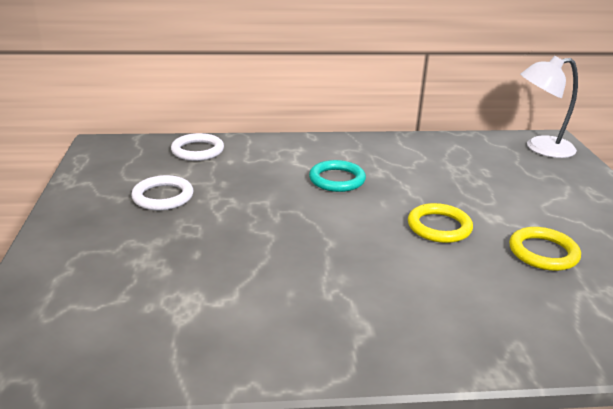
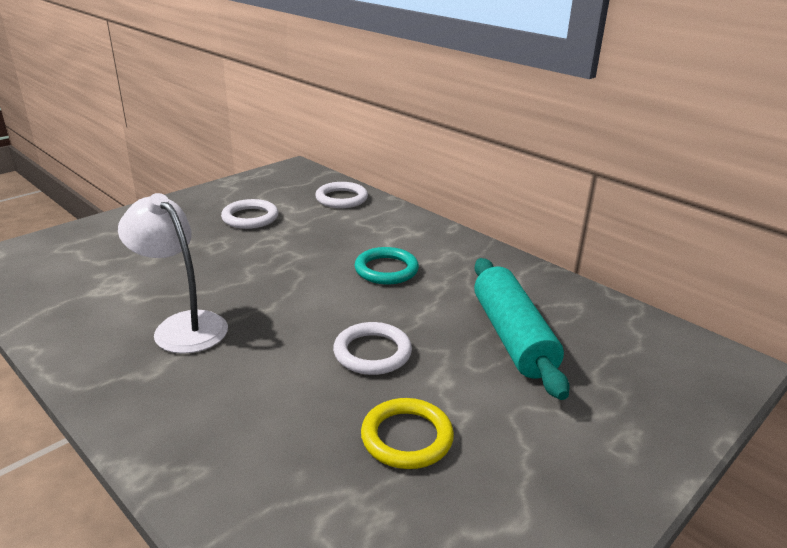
camera: 50 degrees right, 0 degrees up
(439, 227) = (372, 352): yellow ring -> white ring
(470, 178) = (512, 337): none -> turquoise rolling pin
(540, 148) = (684, 361): white lamp -> white lamp (182, 325)

